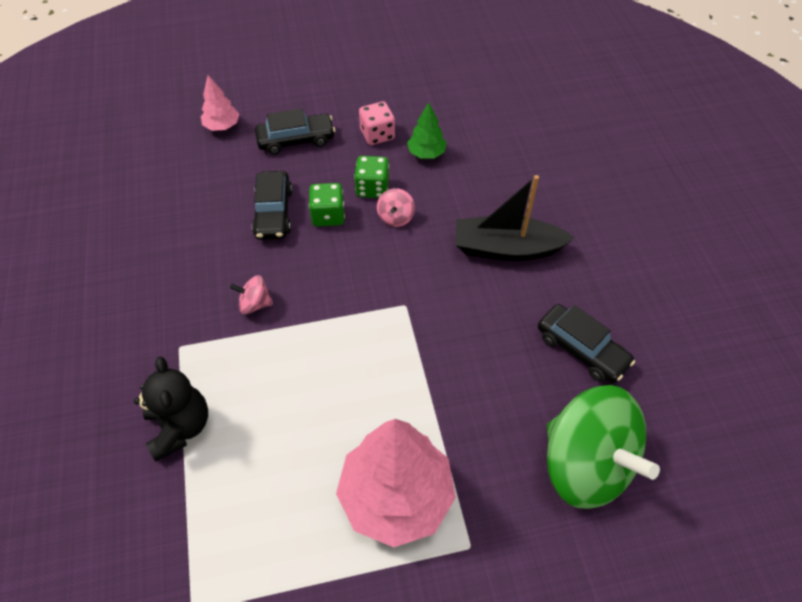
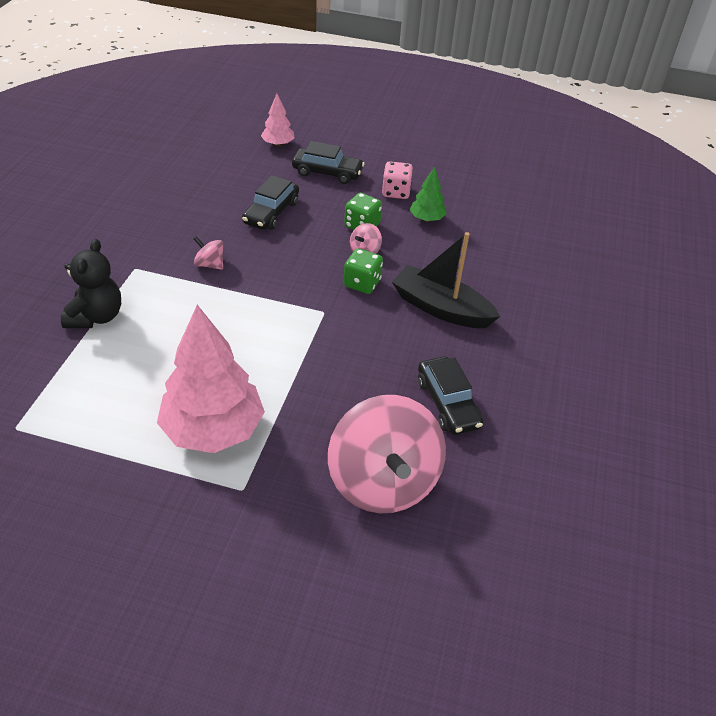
camera: 25 degrees right, 10 degrees down
(328, 216) = (311, 230): green dice -> green dice (362, 283)
(585, 464) = (383, 481): green spinning top -> pink spinning top

